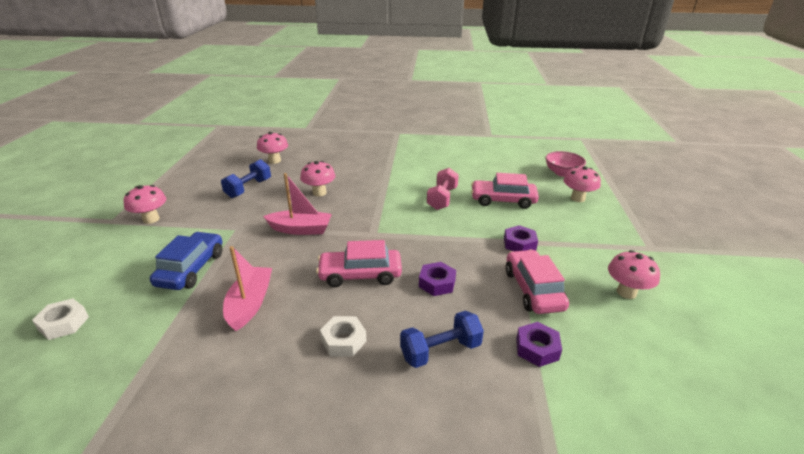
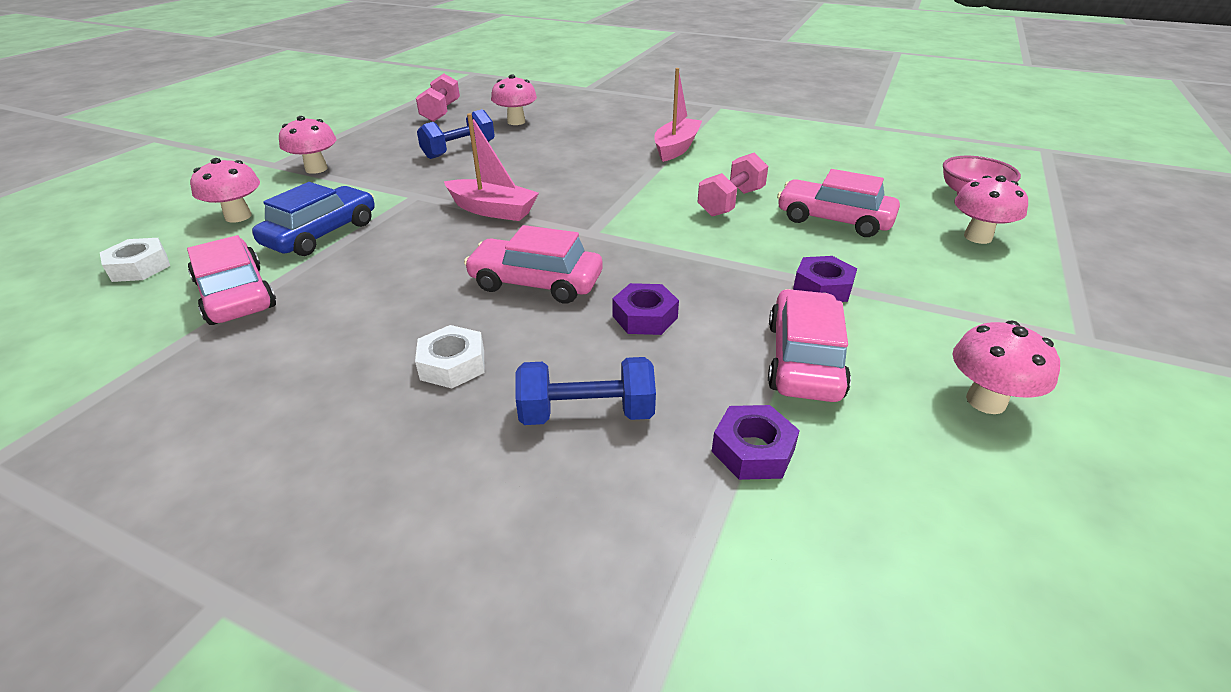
camera: 20 degrees right, 5 degrees up
(159, 327) = (236, 294): none -> pink car
(215, 160) = (441, 112): none -> pink dumbbell
(250, 304) = (363, 290): pink boat -> pink boat (676, 148)
(319, 193) = (550, 168): pink mushroom -> pink mushroom (238, 216)

